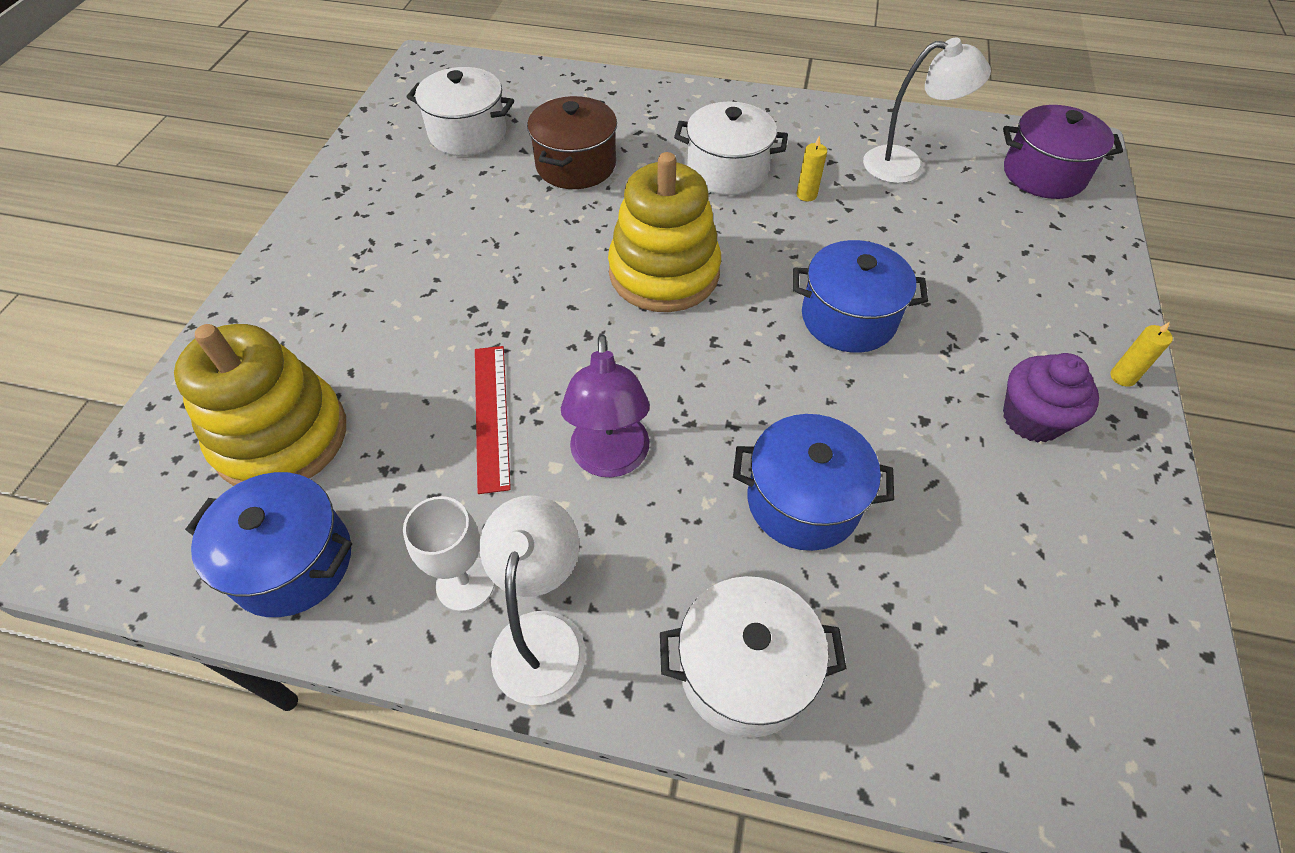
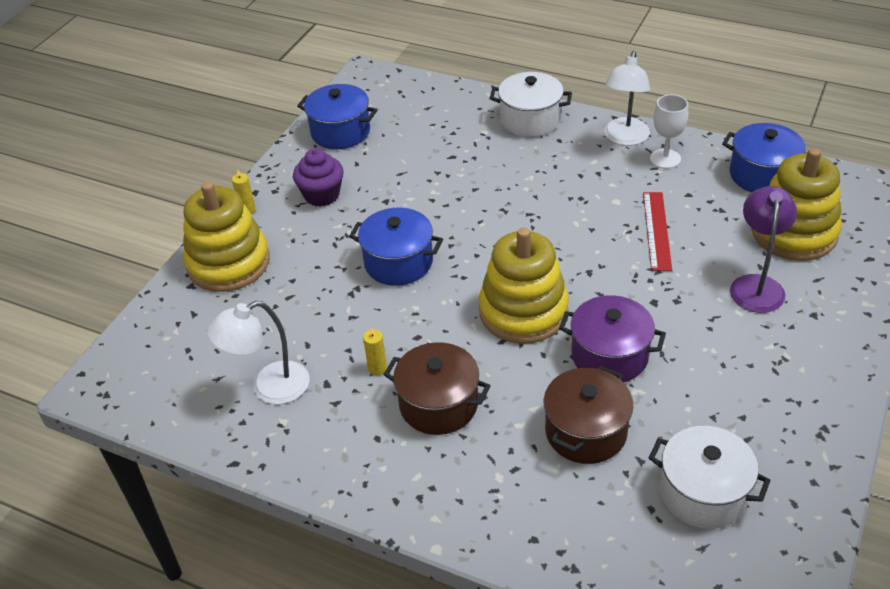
camera: 165 degrees left, 10 degrees down
(610, 460) = (582, 201): purple lamp -> purple lamp (756, 285)
(727, 171) = (438, 404): white pot -> brown pot
(803, 501) = (476, 173): blue pot -> blue pot (340, 132)
(906, 165) = (269, 388): white lamp -> white lamp turned 45 degrees counterclockwise
(1044, 174) = (156, 362): purple pot -> purple pot (609, 356)
(1071, 291) = (228, 263): none -> yellow stacking toy

